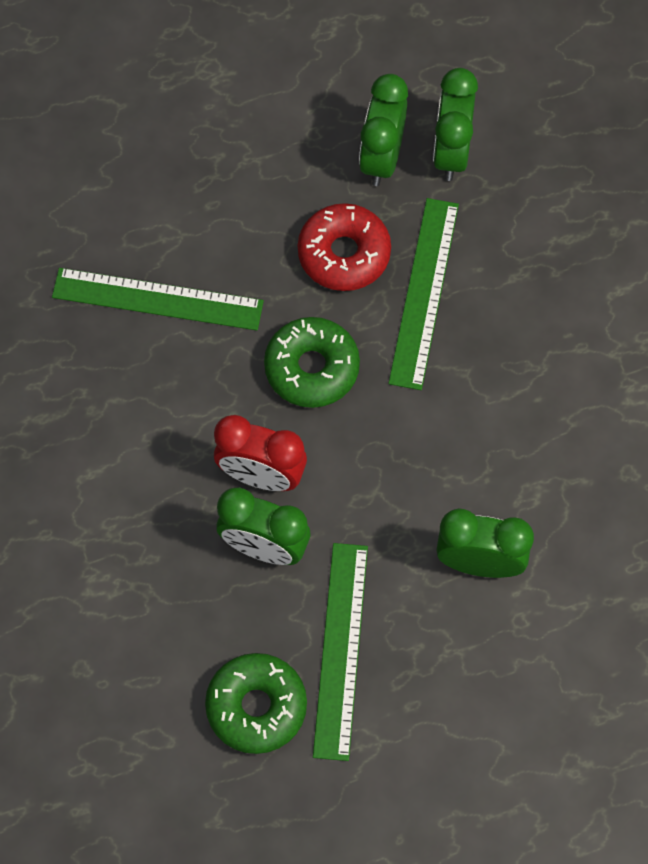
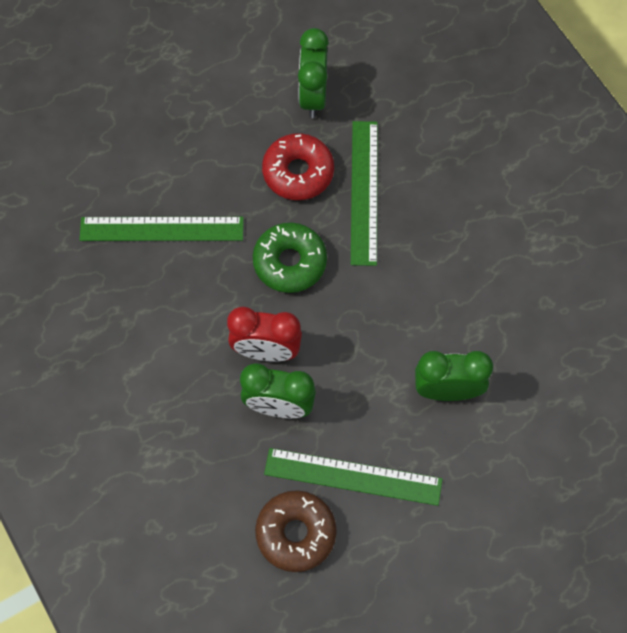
camera: 10 degrees left, 0 degrees up
(256, 707) = (296, 533): green donut -> brown donut
(340, 650) = (353, 477): green ruler -> green ruler turned 75 degrees counterclockwise
(451, 152) = (364, 84): green clock -> none

